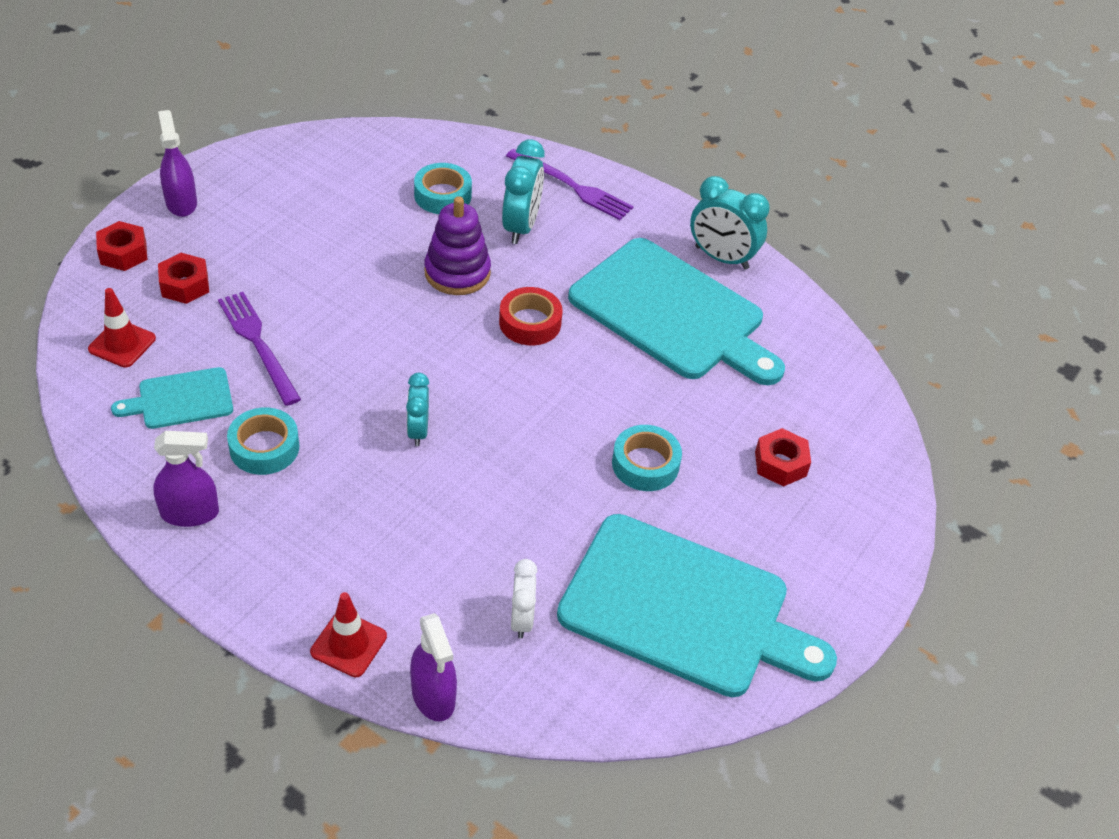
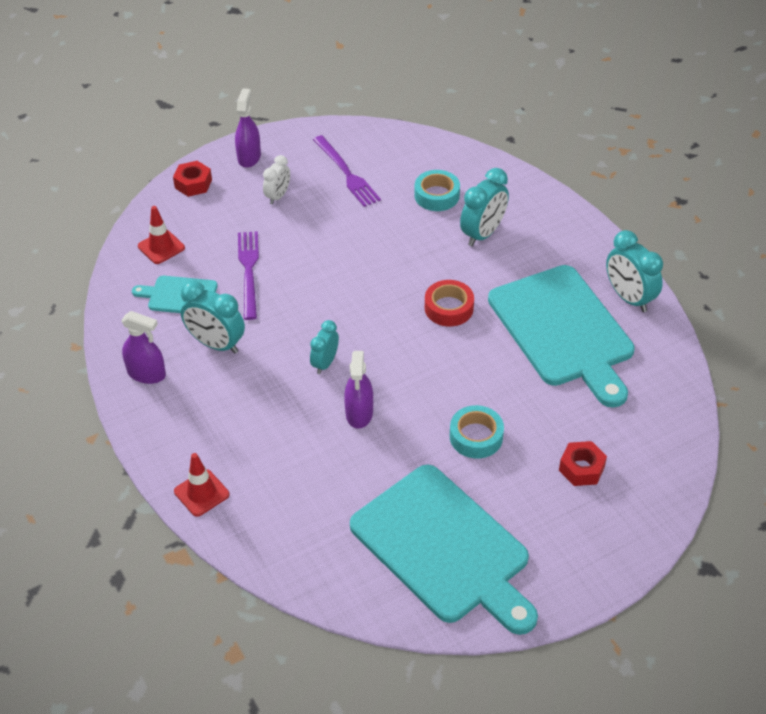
camera: 30 degrees right, 0 degrees up
(185, 285) = (222, 217): red nut -> none
(264, 447) = (216, 344): turquoise tape -> turquoise clock
(433, 696) = (238, 546): purple spray bottle -> purple spray bottle (359, 413)
(457, 273) = (415, 257): purple stacking toy -> none
(522, 619) = (325, 516): white clock -> white clock (278, 196)
(572, 186) = (540, 212): purple fork -> purple fork (346, 173)

